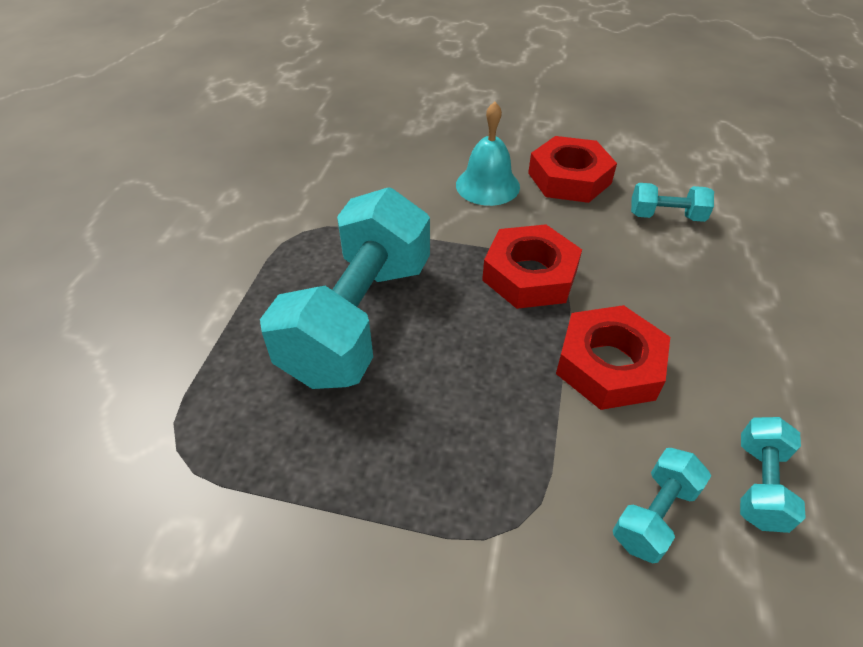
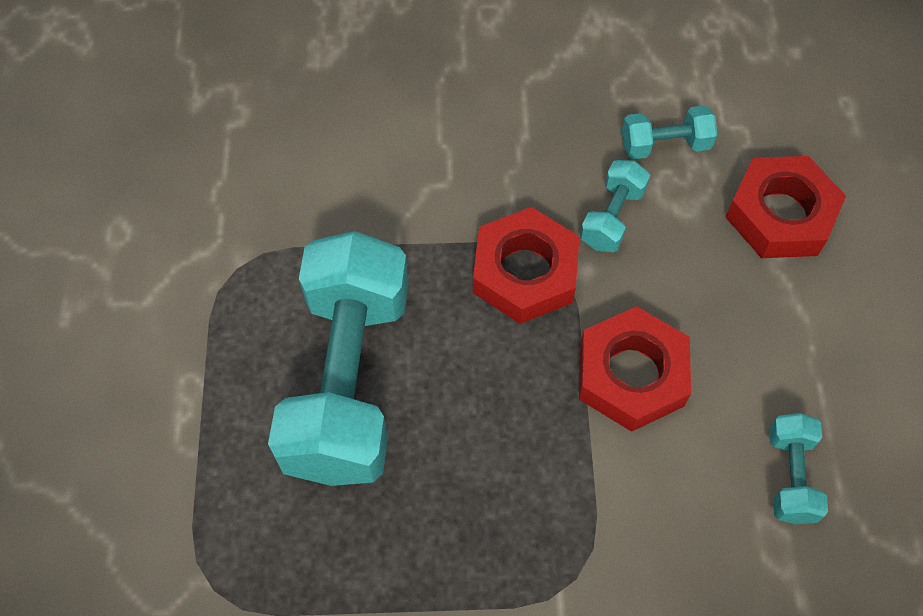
camera: 15 degrees left, 15 degrees up
(487, 185) = (443, 141): turquoise bell -> none
(569, 178) = (541, 106): red nut -> red nut (780, 215)
(654, 514) = (698, 533): turquoise dumbbell -> turquoise dumbbell (612, 217)

